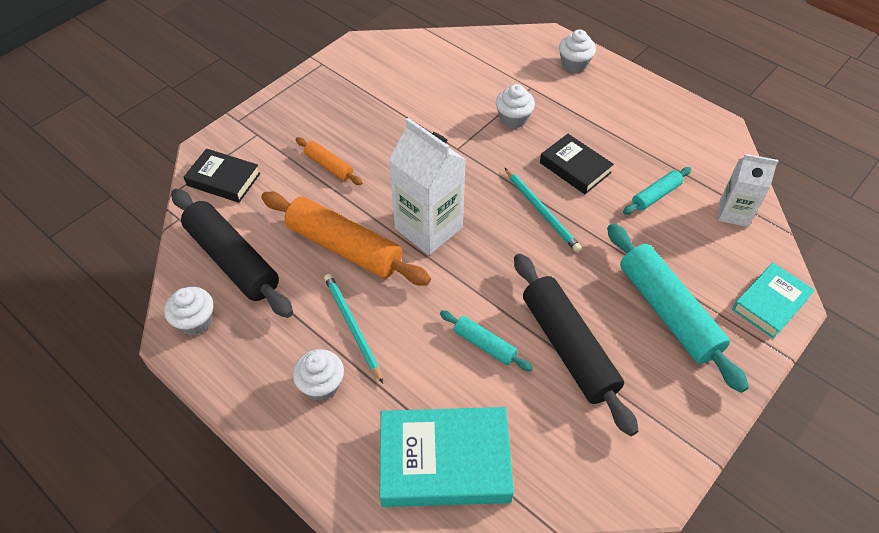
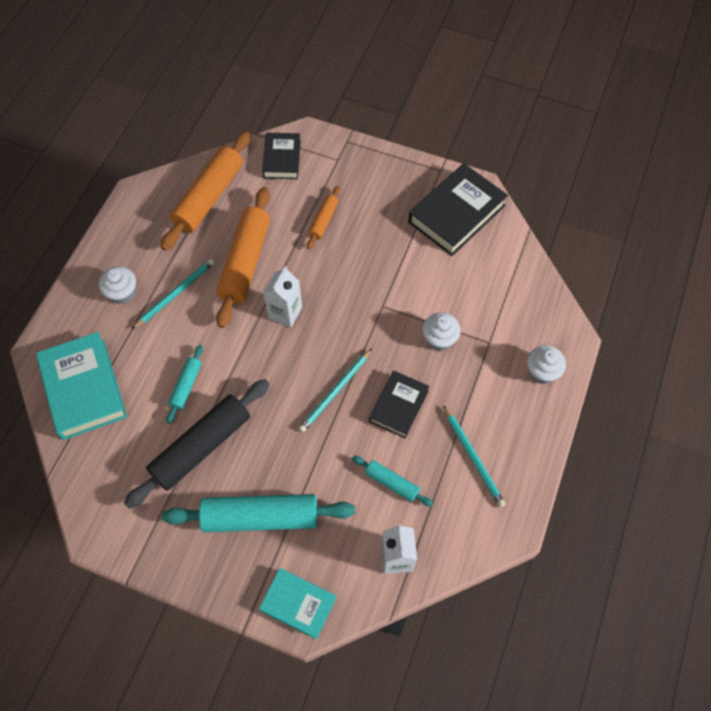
camera: 70 degrees right, 10 degrees up
(195, 321) = (151, 199): white cupcake -> none
(232, 260) = (209, 197): black rolling pin -> orange rolling pin
(380, 67) = (456, 214): none -> black book
(428, 228) = (285, 312): white carton -> white carton, size x0.61
(645, 132) = (473, 458): none -> turquoise pencil
(667, 312) = (260, 517): turquoise rolling pin -> turquoise rolling pin turned 45 degrees clockwise

